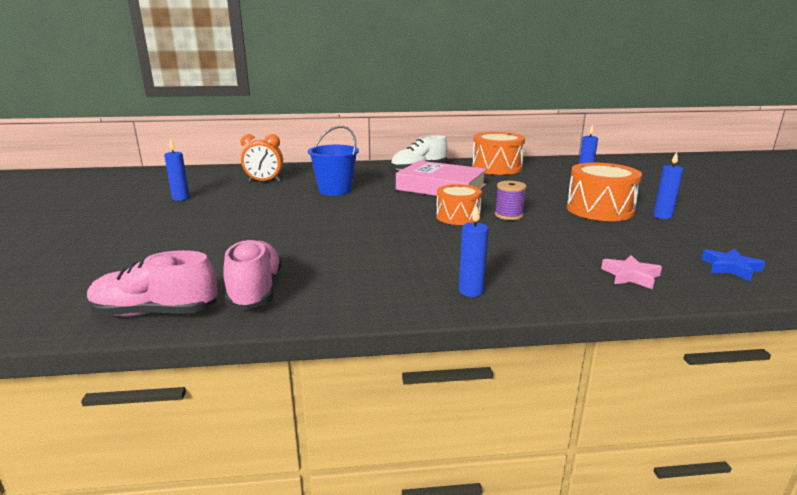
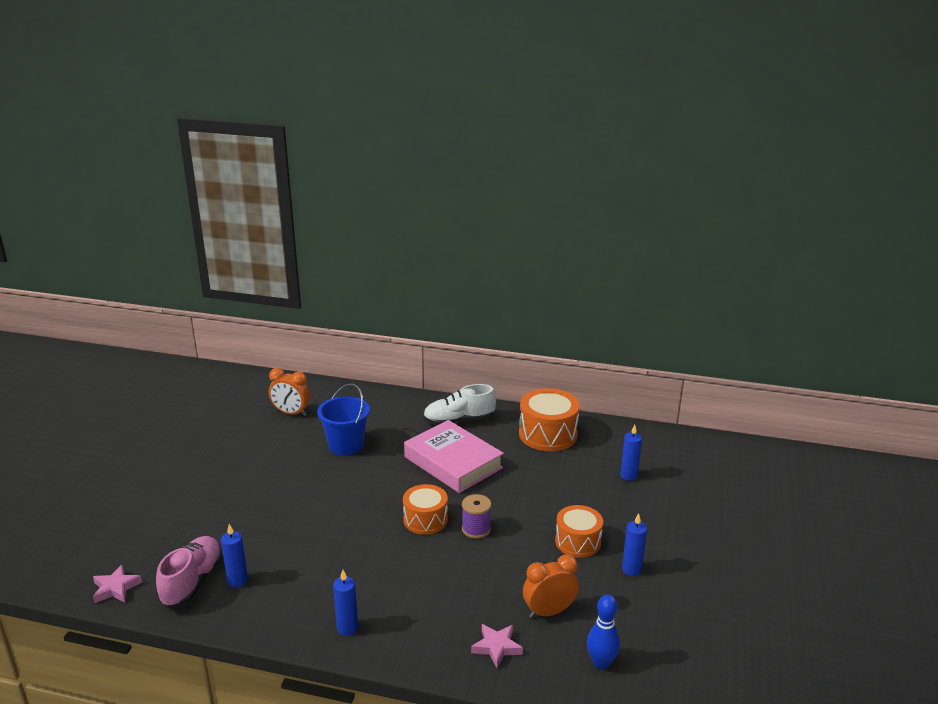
camera: 20 degrees right, 5 degrees up
(156, 313) = (116, 588): pink shoe -> pink star
(181, 198) = (203, 429): blue candle -> blue candle (237, 580)
(599, 209) = (578, 542): orange drum -> orange drum, size x0.66
(639, 247) = (549, 612): none -> orange clock
(730, 268) = (601, 663): blue star -> blue bowling pin

